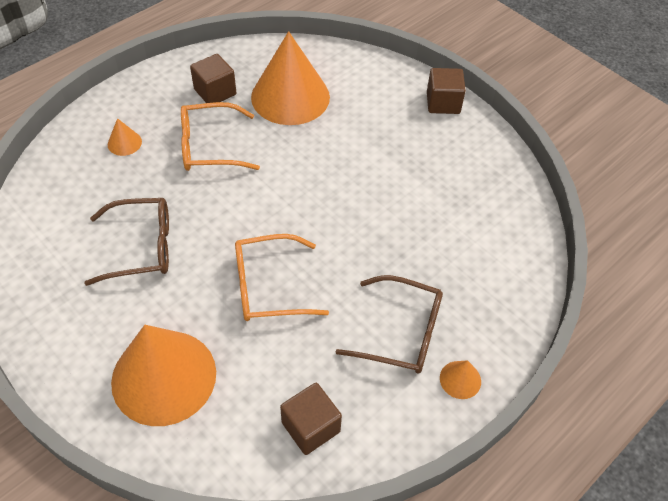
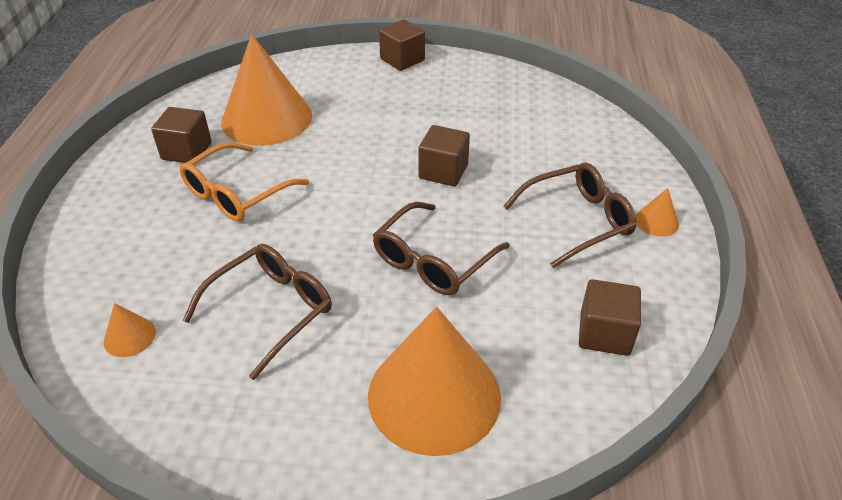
camera: 40 degrees left, 10 degrees down
(124, 143) = (138, 240): orange cone -> orange cone (129, 336)
(267, 287) = (432, 261): orange glasses -> brown glasses
(356, 223) = (443, 171): none -> brown cube

